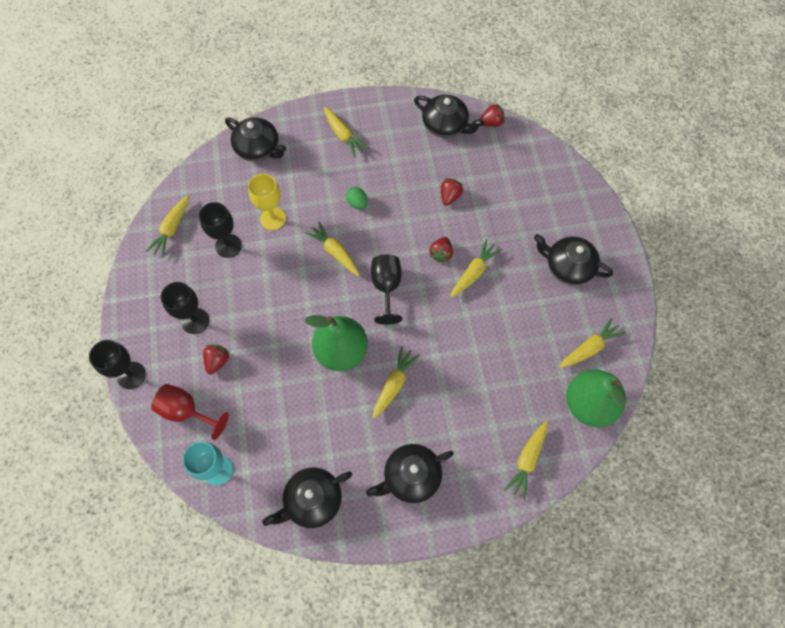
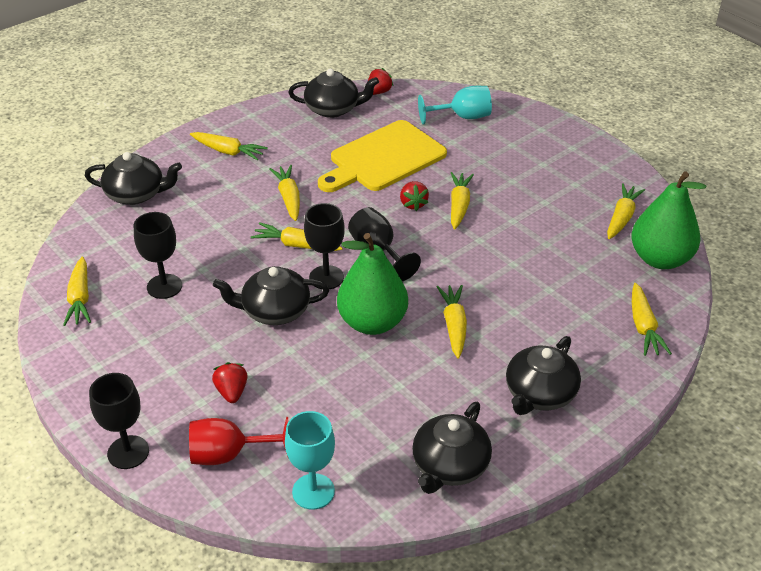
camera: 30 degrees left, 25 degrees down
(195, 321) = (174, 367): black goblet -> black goblet (326, 277)
(273, 218) = (200, 244): yellow goblet -> none
(357, 203) = (289, 198): green egg -> yellow carrot
(450, 196) = (384, 158): red strawberry -> yellow cutting board
(539, 180) = (462, 117): none -> turquoise goblet
(568, 266) = (546, 167): black teapot -> black teapot (274, 311)

